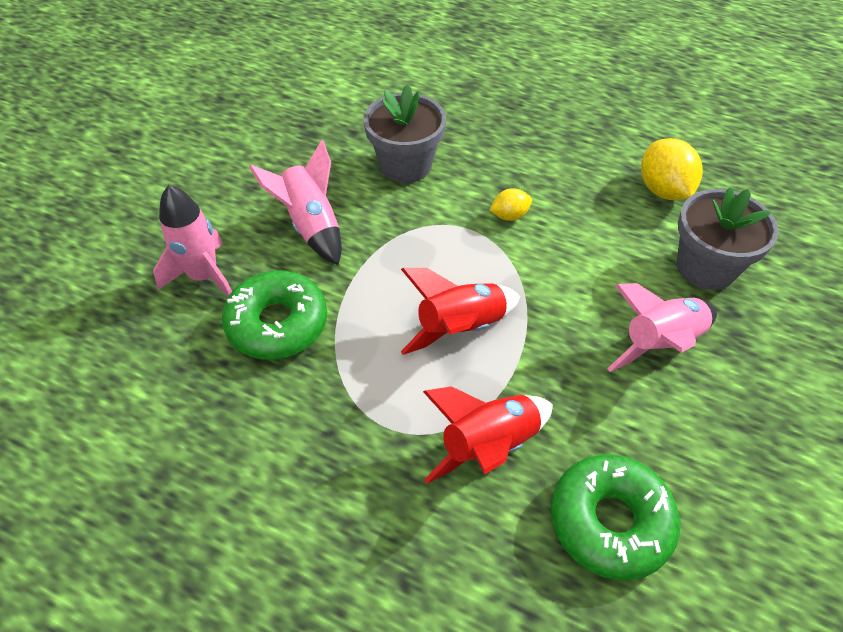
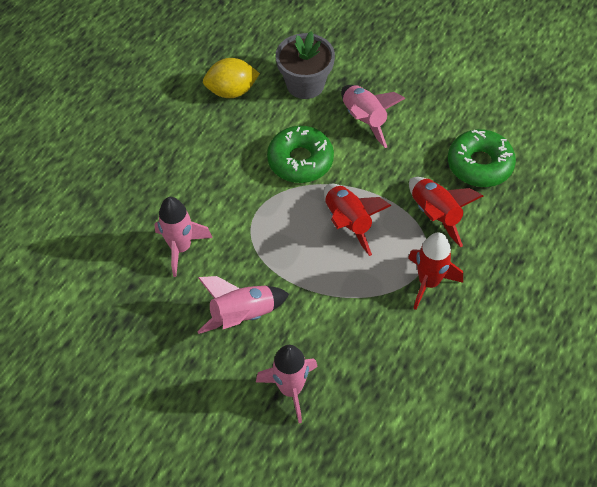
camera: 85 degrees left, 5 degrees up
(277, 324) = (339, 334): green donut -> green donut (300, 160)
(359, 434) = (428, 282): none -> red rocket
(405, 165) = (181, 248): grey flower pot -> pink rocket
(509, 215) = (246, 184): yellow lemon -> none

